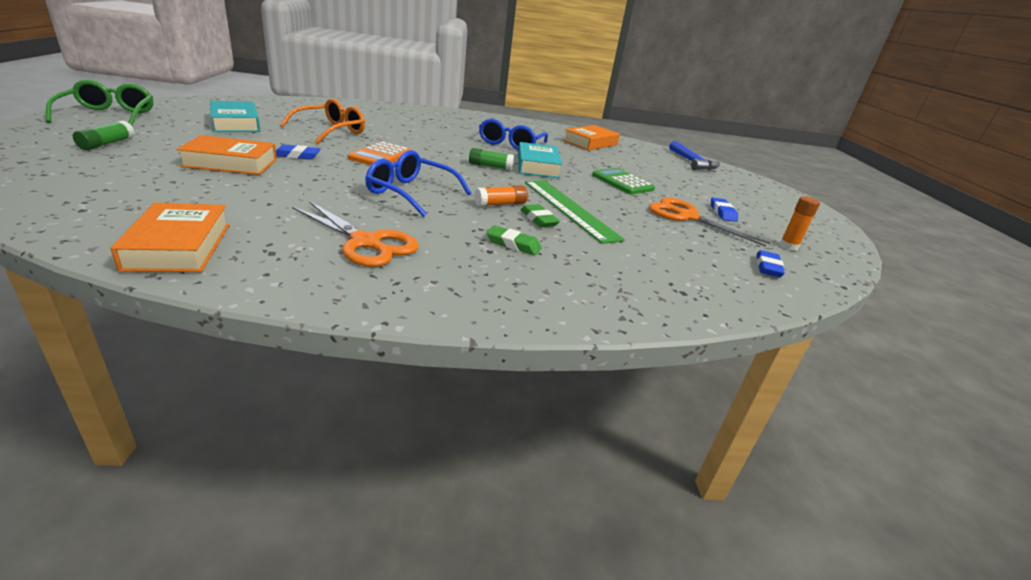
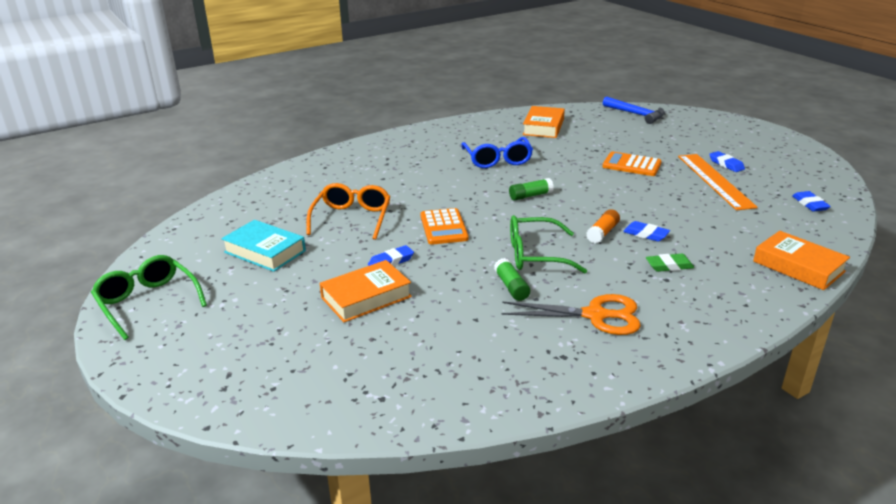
camera: 25 degrees left, 0 degrees up
(107, 144) = (233, 333): green glue stick -> green glue stick (511, 287)
(179, 246) = (507, 386): orange book -> orange book (798, 266)
(410, 193) = (535, 255): blue glasses -> green glasses
(537, 166) = (557, 177): turquoise book -> none
(538, 219) = (645, 234): green eraser -> blue eraser
(569, 209) = (645, 213): green ruler -> none
(622, 182) = (631, 165): green calculator -> orange calculator
(687, 217) = (714, 181): orange scissors -> orange ruler
(788, 246) = (796, 178): orange glue stick -> none

